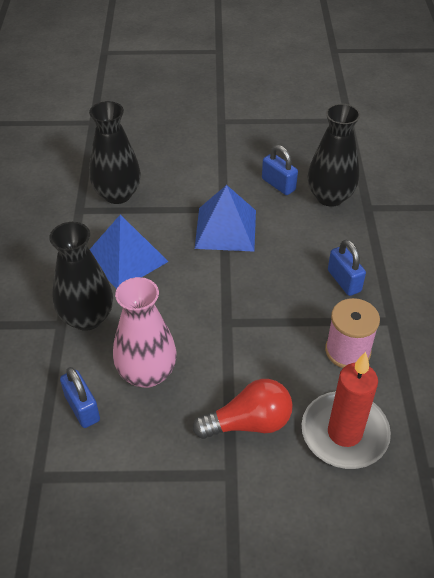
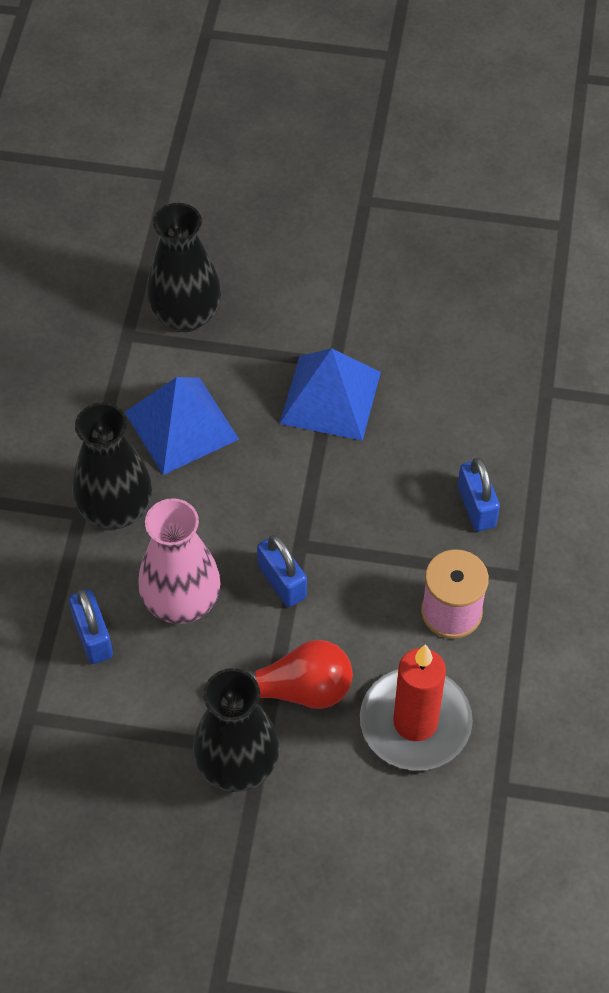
camera: 10 degrees right, 10 degrees up
(278, 184) = (424, 331): blue padlock -> blue padlock (282, 582)
(330, 197) = (495, 364): black vase -> black vase (237, 765)

